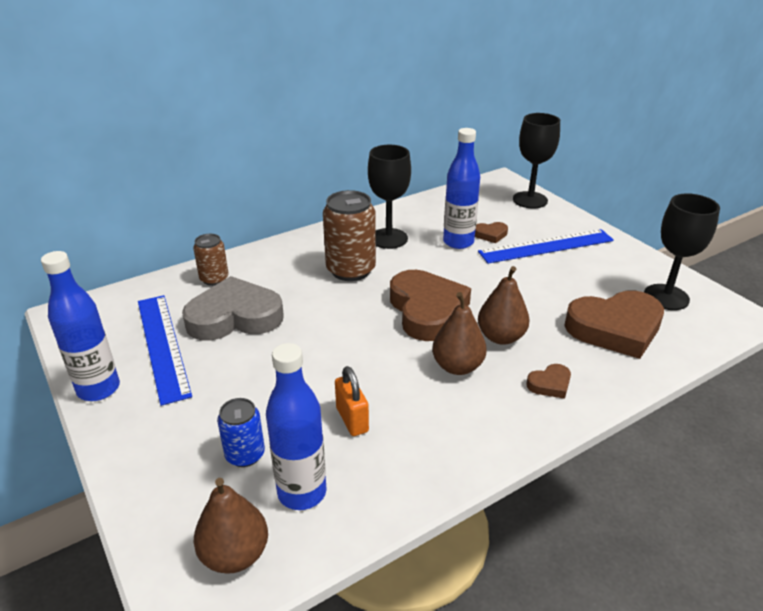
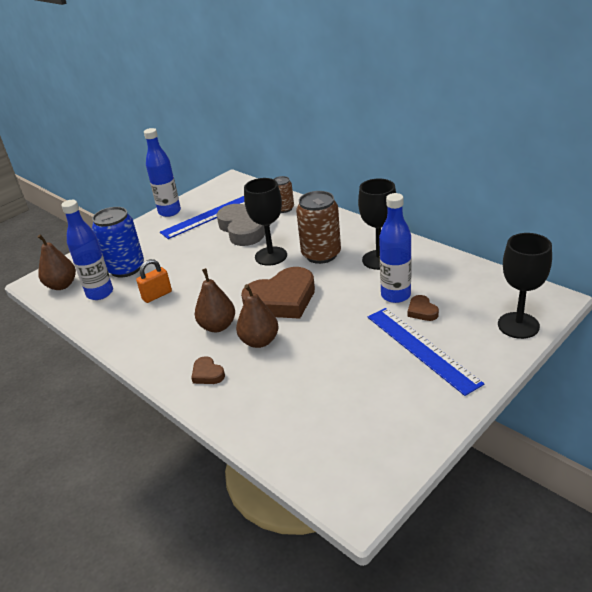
camera: 80 degrees right, 0 degrees up
(245, 455) = (126, 268): blue can -> blue can, size x1.74
(615, 328) = (294, 406): brown heart -> none
(666, 297) = (365, 442): black goblet -> black goblet (271, 256)

